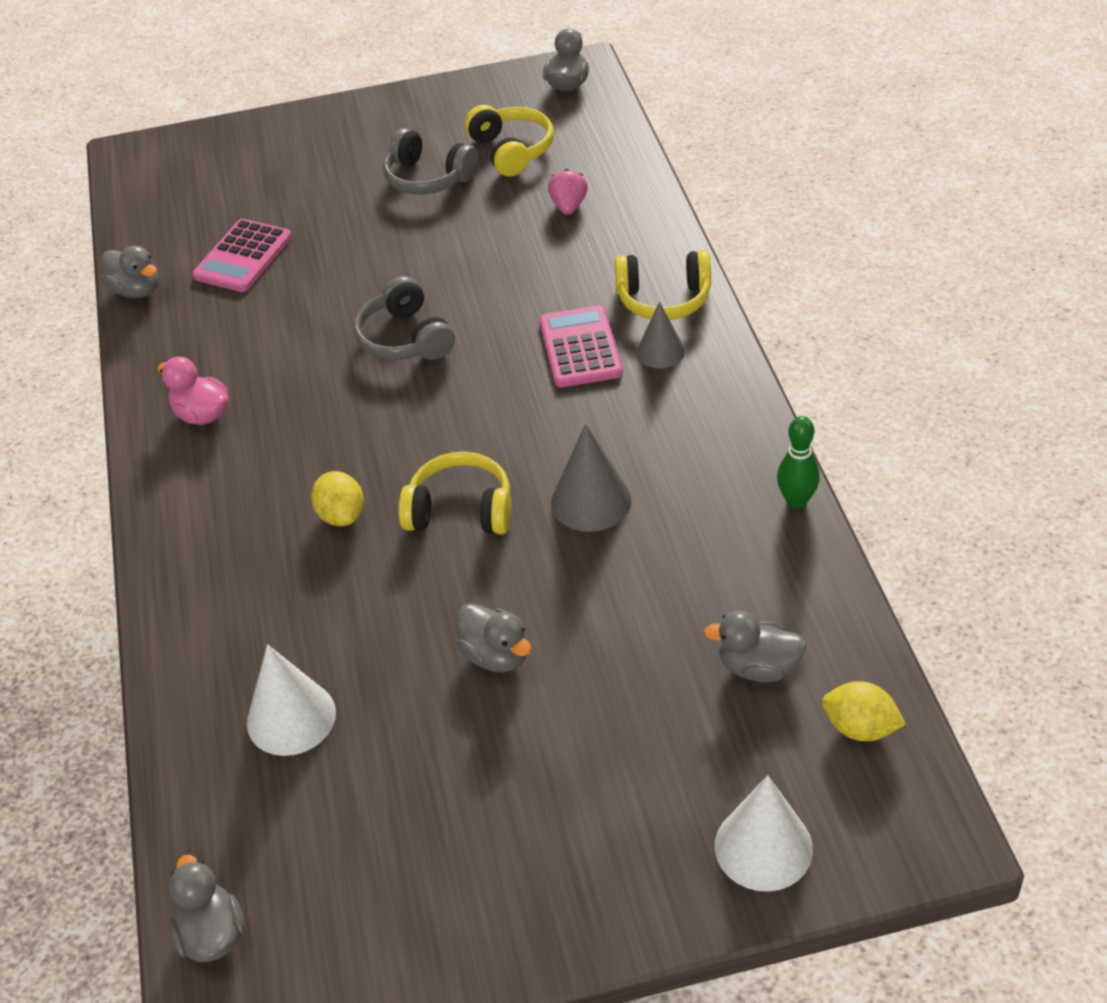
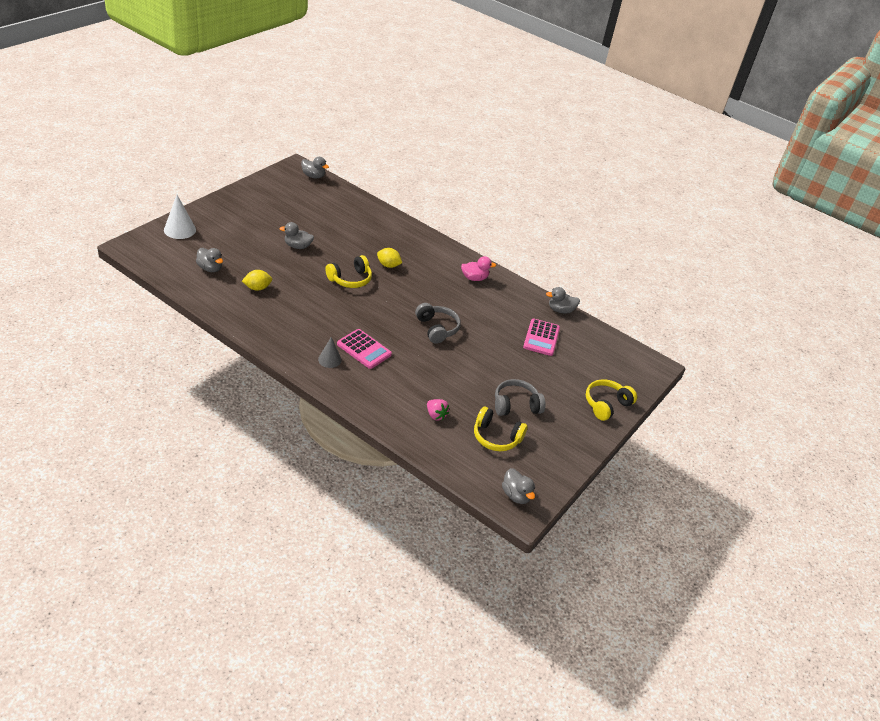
camera: 130 degrees right, 5 degrees down
(243, 257) = (541, 338): pink calculator -> pink calculator turned 150 degrees counterclockwise
(291, 717) = (343, 216): white cone -> none
(405, 338) = (437, 328): grey headphones -> grey headphones turned 45 degrees clockwise
(591, 501) = (307, 296): grey cone -> none
(664, 299) = (348, 384): yellow headphones -> yellow headphones (606, 404)
(758, 667) = (210, 268): grey duck -> grey duck turned 75 degrees clockwise
(796, 501) = (230, 321): green bowling pin -> none
(860, 728) = (166, 263): yellow lemon -> yellow lemon (257, 288)

